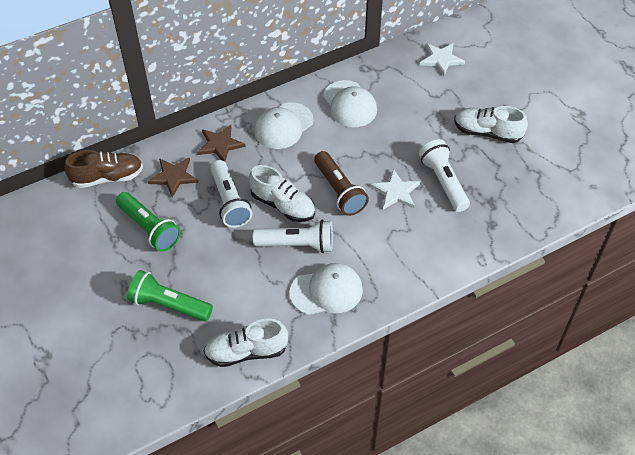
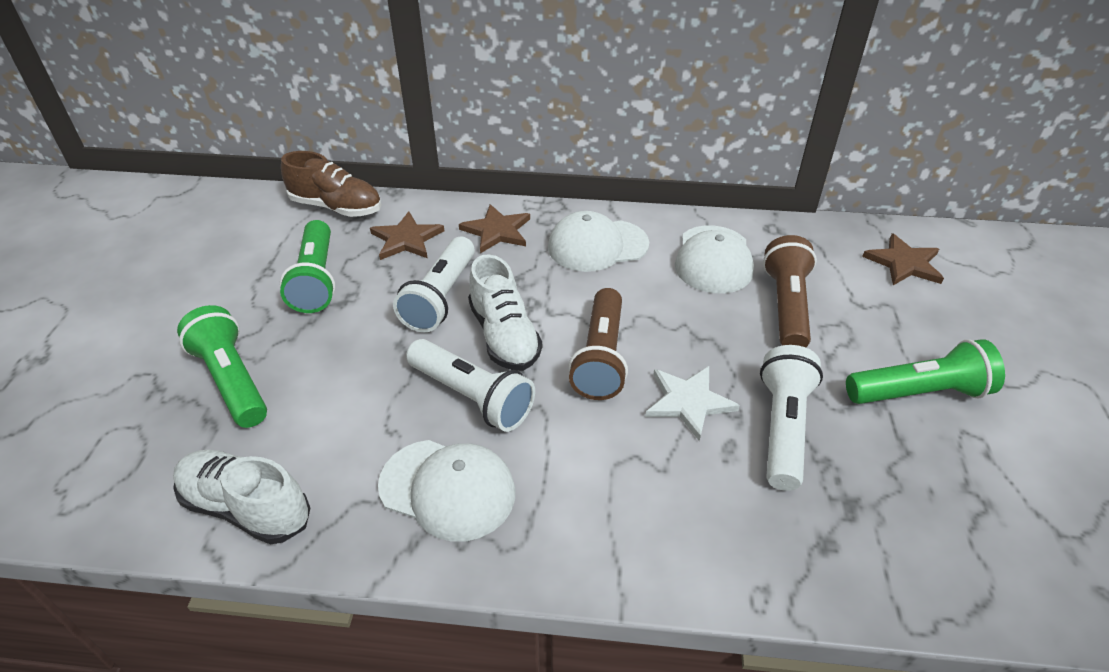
camera: 35 degrees right, 10 degrees down
(403, 115) = (786, 306): none -> brown flashlight
(441, 59) = (904, 263): white star -> brown star
(487, 132) = (919, 392): white shoe -> green flashlight

